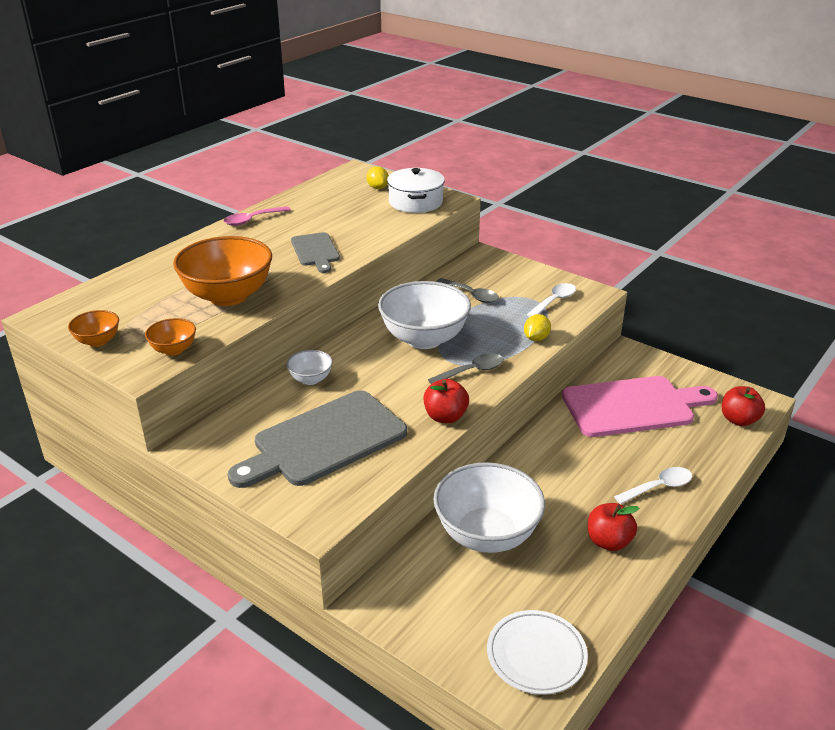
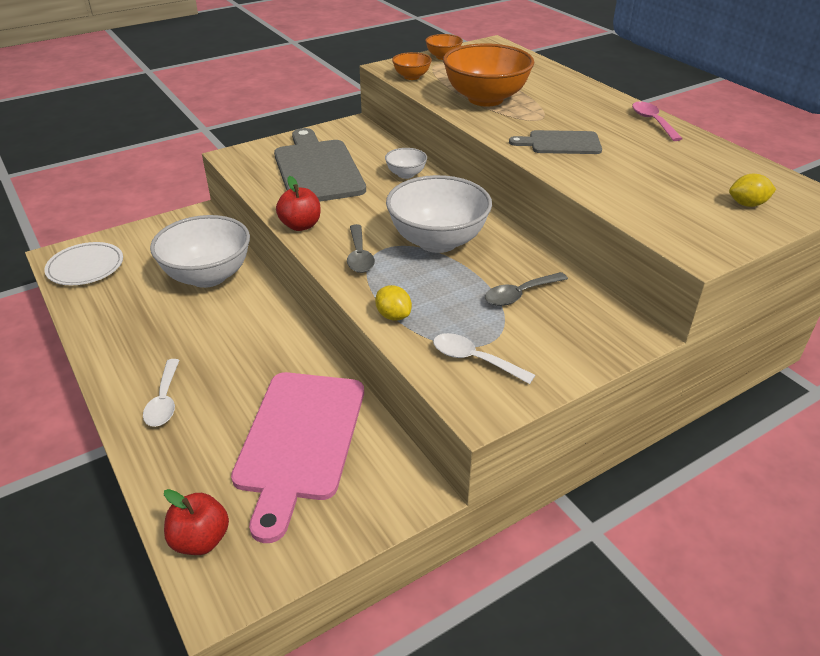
camera: 110 degrees right, 5 degrees up
(415, 202) = (691, 223): white pot -> none
(554, 301) = (474, 360): white spoon -> white spoon turned 150 degrees clockwise
(608, 541) = (137, 338): red apple -> none

